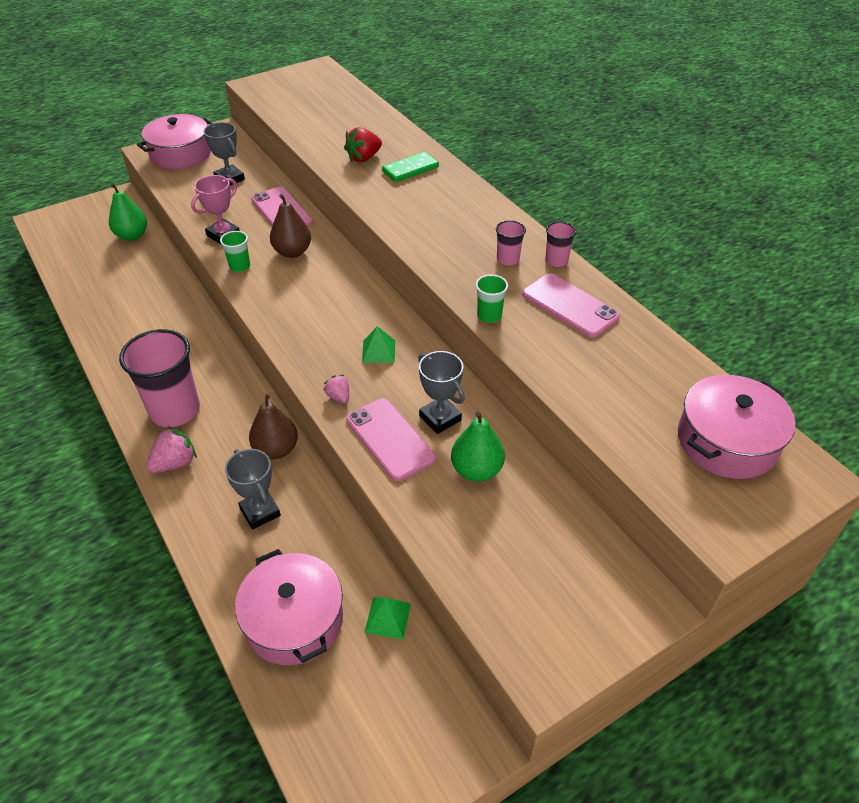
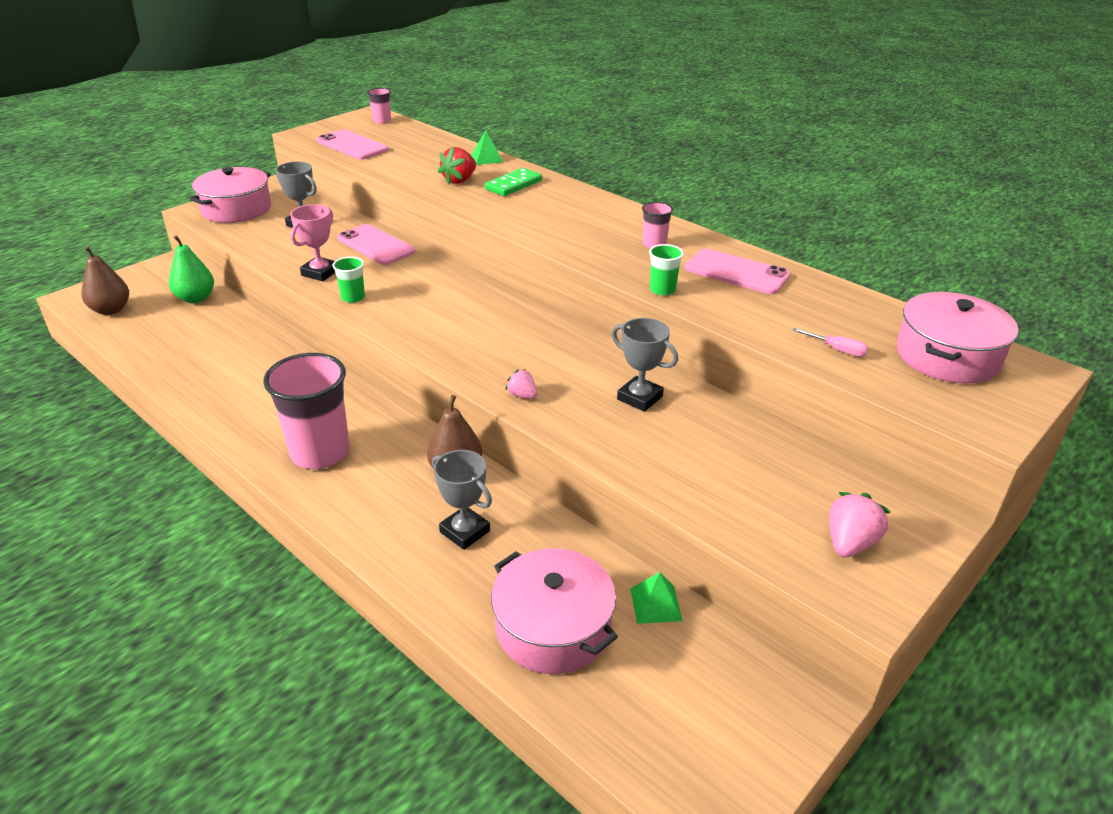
camera: 15 degrees left, 10 degrees down
(175, 463) = (343, 502): pink strawberry -> pink strawberry (850, 543)
(292, 252) = (406, 278): brown pear -> brown pear (111, 310)
(378, 351) = (544, 350): green pyramid -> green pyramid (487, 158)
(390, 439) = (596, 424): pink phone -> pink phone (352, 146)
(476, 470) = (701, 436): green pear -> none
(556, 261) = (702, 240): pink cup -> pink cup (382, 121)
(620, 414) = (837, 350): none -> pink screwdriver

